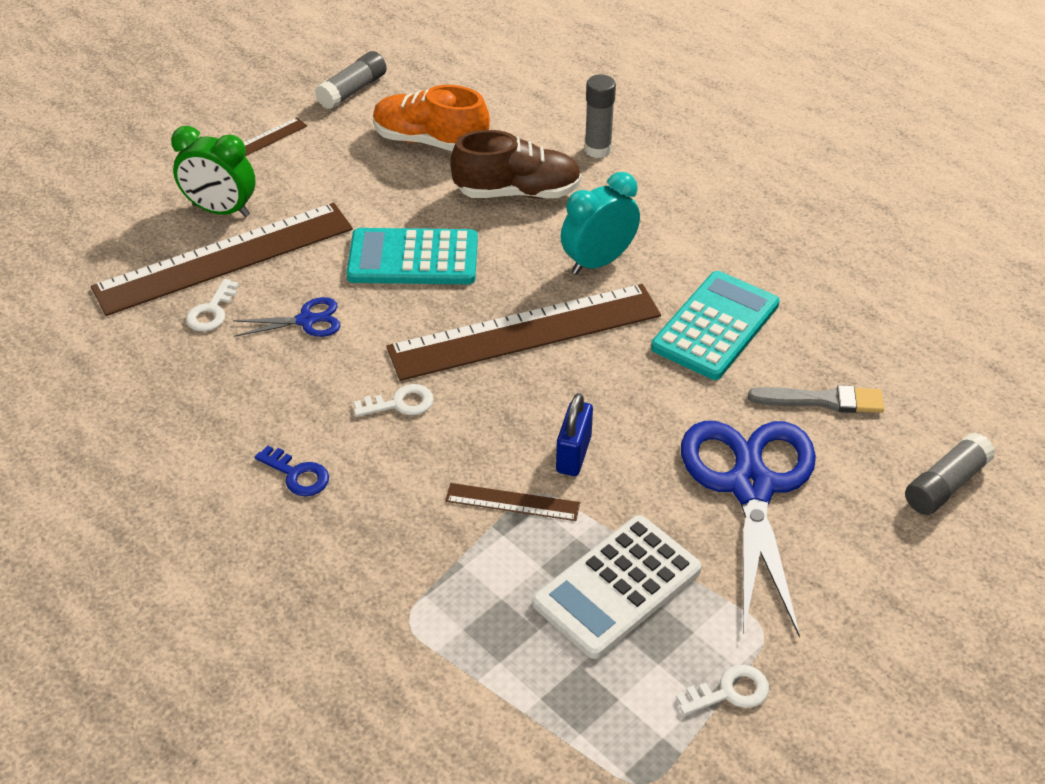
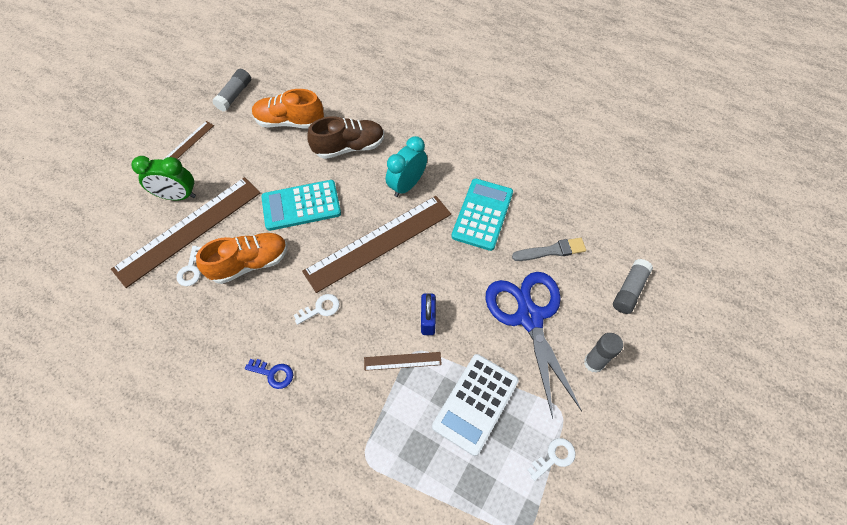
camera: 15 degrees left, 15 degrees up
(306, 320) = (250, 263): blue scissors -> orange shoe
(597, 150) = (386, 109): grey glue stick -> grey glue stick (593, 363)

